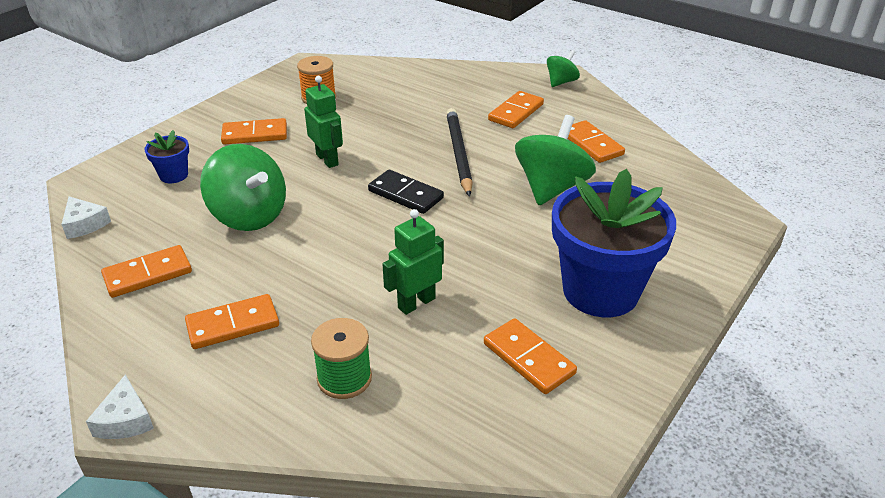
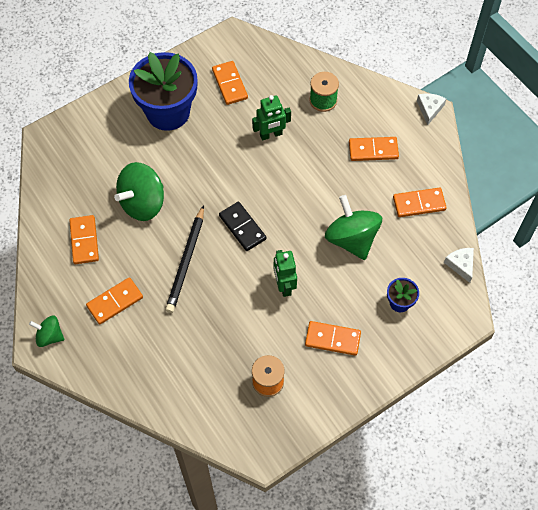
camera: 160 degrees left, 25 degrees up
(561, 82) = (49, 336): green spinning top -> green spinning top turned 45 degrees clockwise

